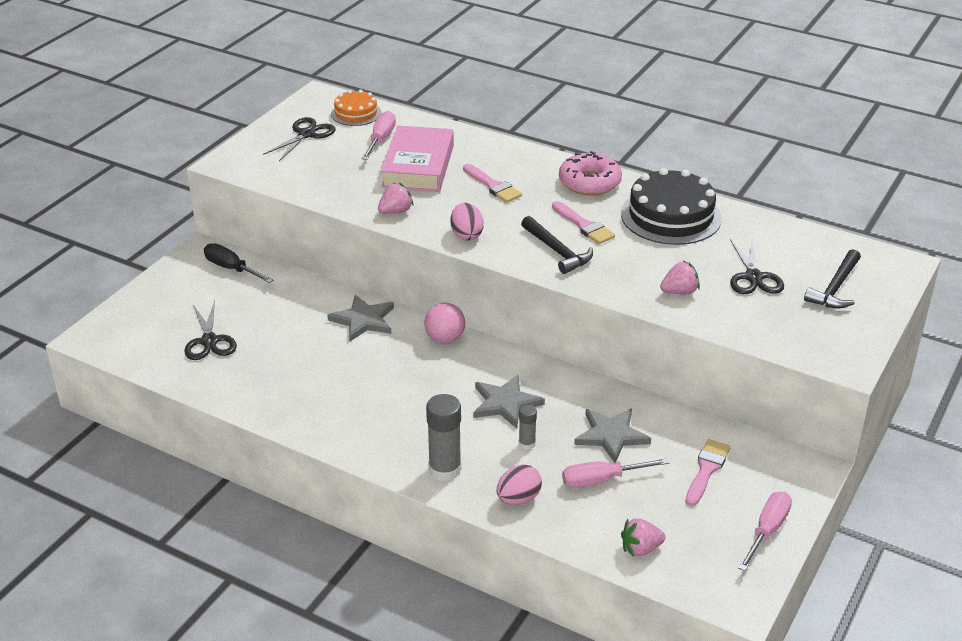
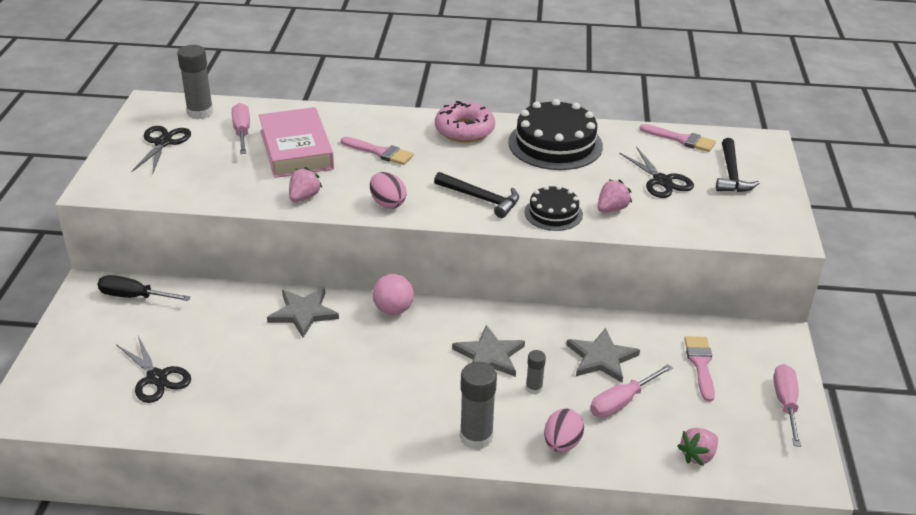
camera: 25 degrees left, 0 degrees up
(356, 113) = (200, 112): orange cake -> grey glue stick
(584, 225) = (487, 170): pink brush -> pink brush (681, 139)
(617, 282) = (553, 213): none -> black cake

